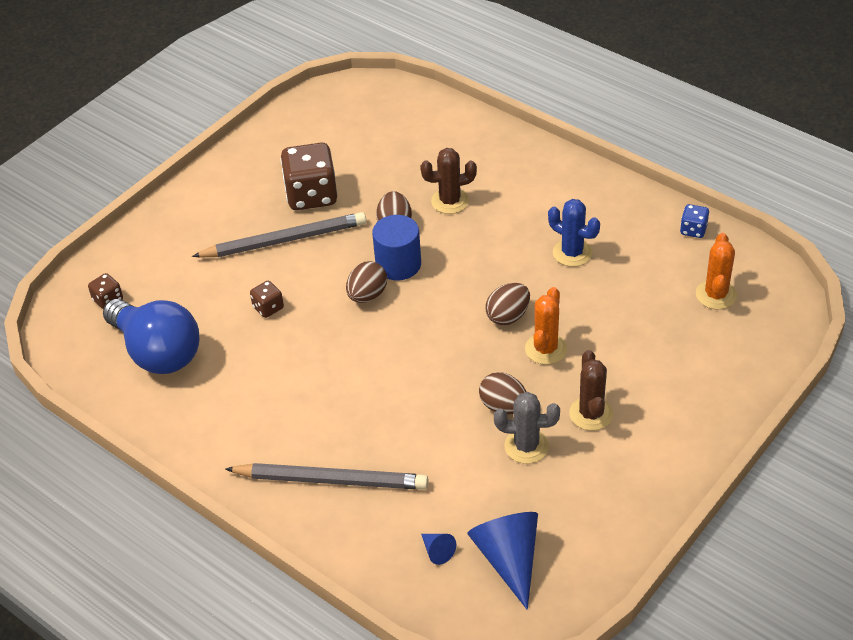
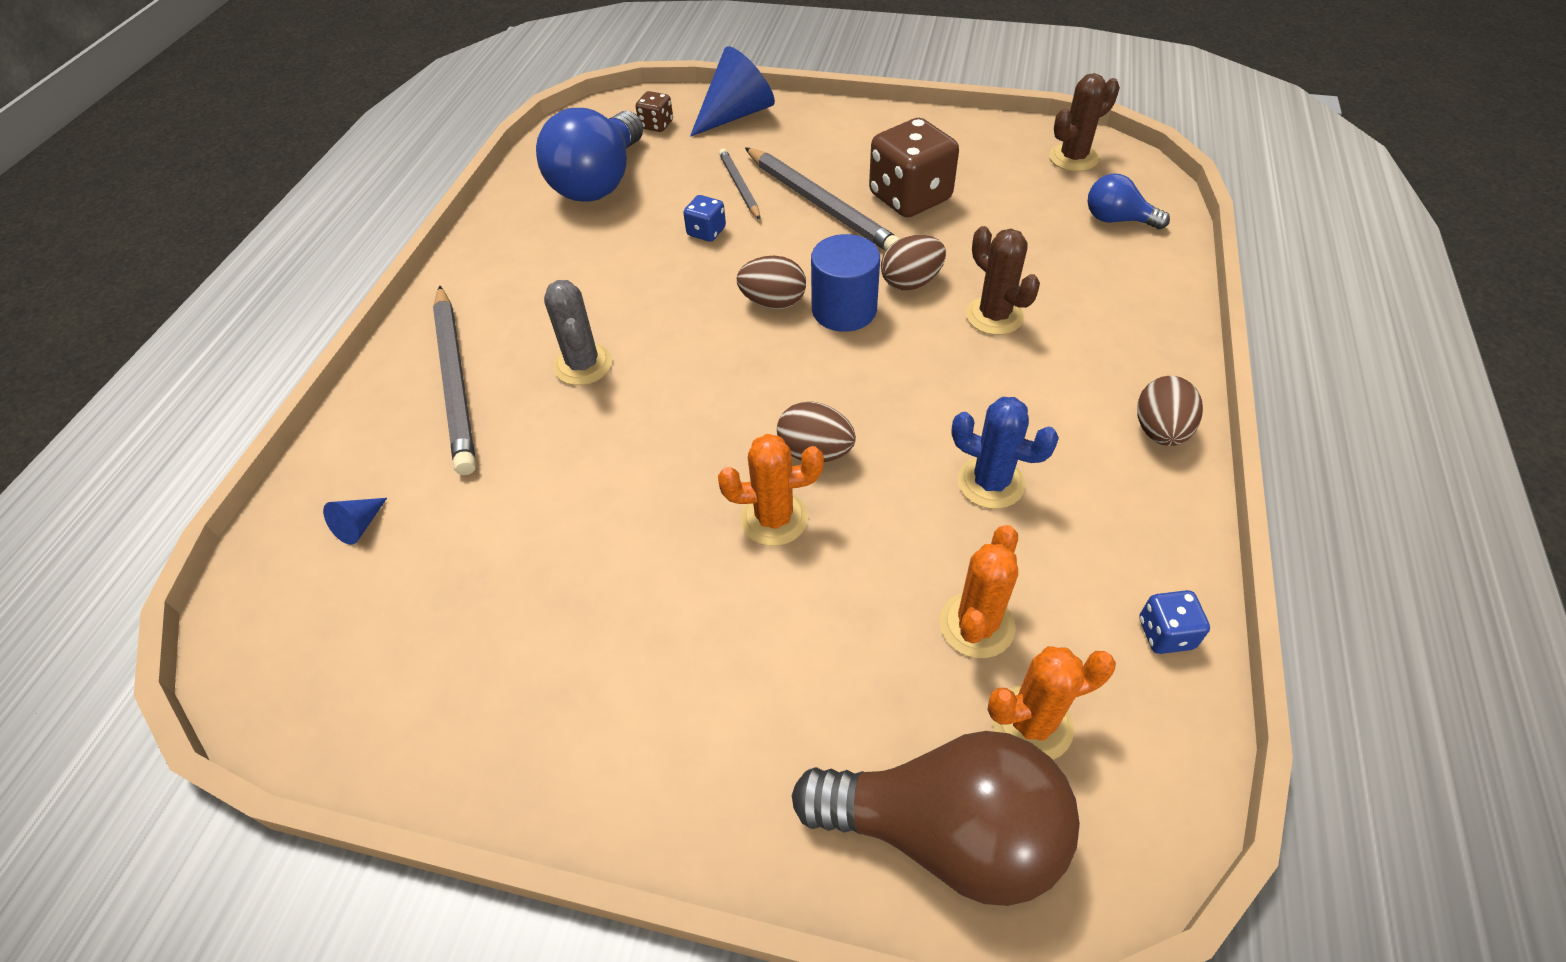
camera: 65 degrees right, 5 degrees up
(229, 275) = (739, 186): none -> grey pencil
(268, 308) = (706, 232): brown dice -> blue dice
(405, 115) = (1117, 220): none -> blue light bulb
(503, 406) = (640, 507): brown egg -> brown egg (1160, 431)
(508, 559) = (358, 612): blue cone -> blue cone (736, 114)
(526, 446) = (574, 560): grey cactus -> grey cactus (583, 365)
(572, 253) = (991, 482): blue cactus -> blue cactus turned 75 degrees counterclockwise
(591, 414) = (668, 622): brown cactus -> brown cactus (1073, 158)
(655, 293) = (976, 625): none -> orange cactus
(753, 344) = (945, 831): none -> brown light bulb

